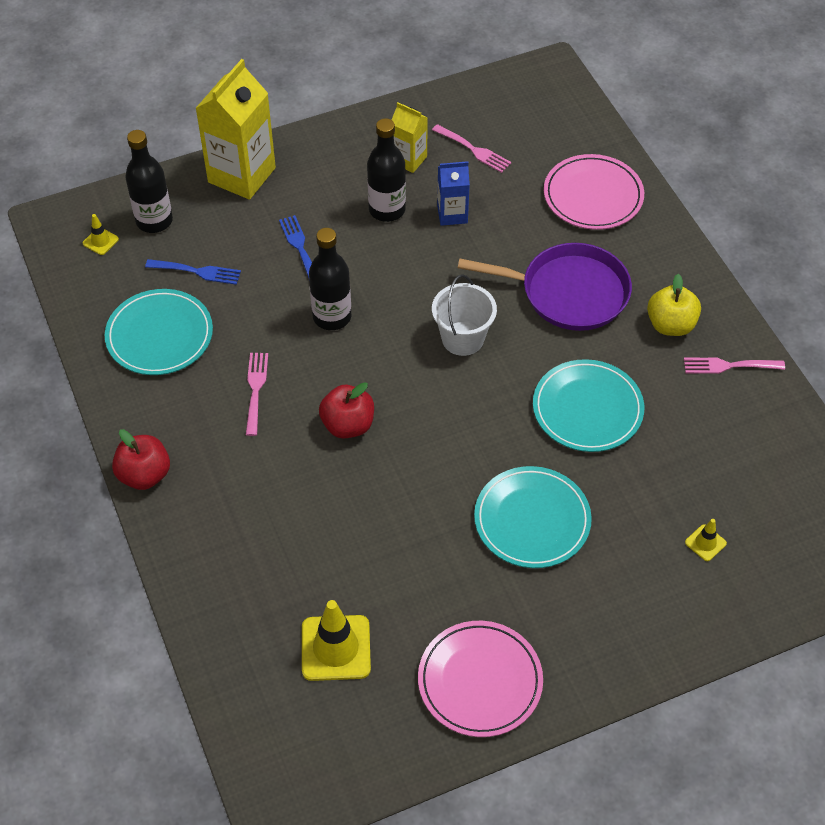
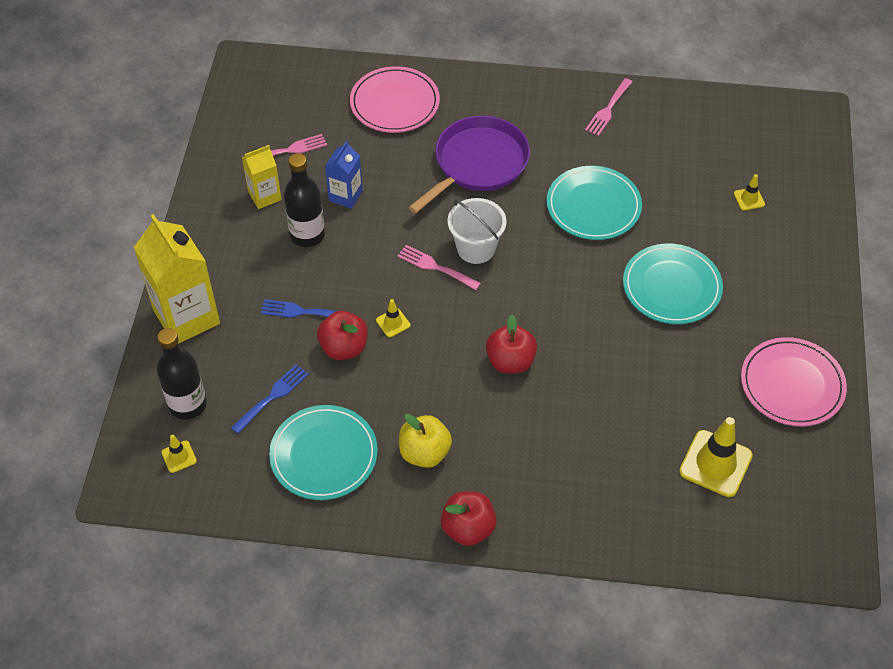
camera: 60 degrees left, 0 degrees up
(255, 389) = (432, 409): pink fork -> pink fork (435, 267)
(281, 295) = (344, 348): none -> red apple
(332, 317) = (393, 323): black bottle -> yellow traffic cone
(670, 325) = (550, 121): yellow apple -> yellow apple (424, 453)

